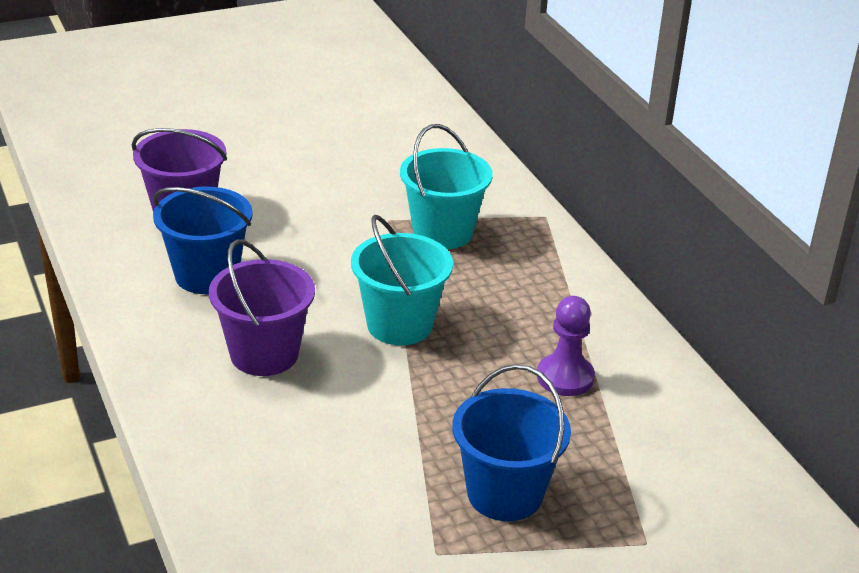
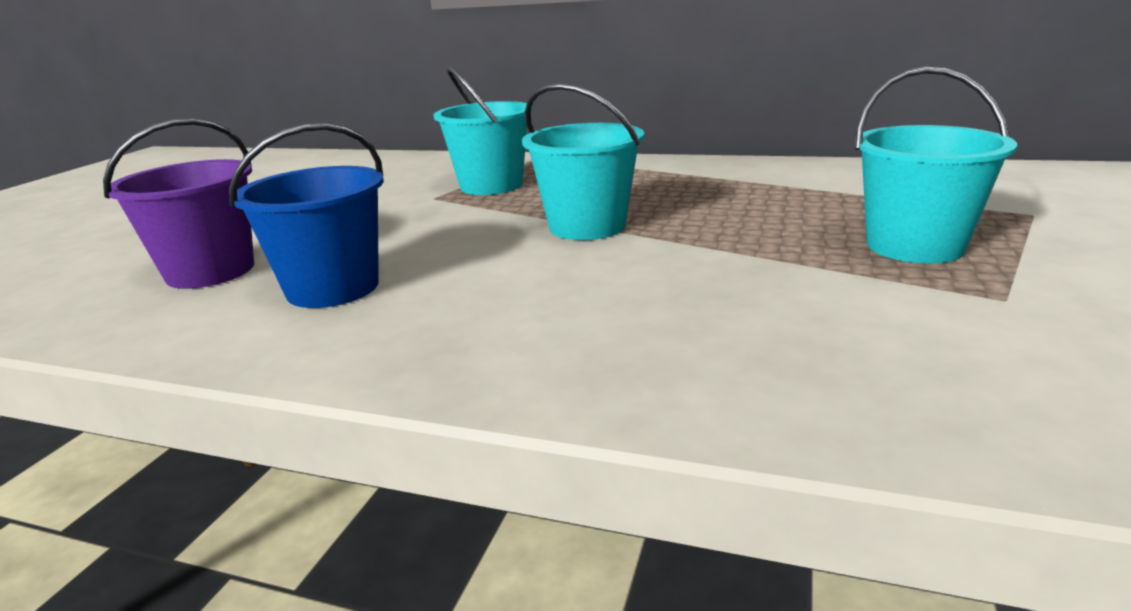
camera: 45 degrees left, 10 degrees down
(264, 354) = (525, 295): purple bucket -> none
(505, 494) = (914, 246): blue bucket -> turquoise bucket
(565, 377) = (756, 191): purple pawn -> none

